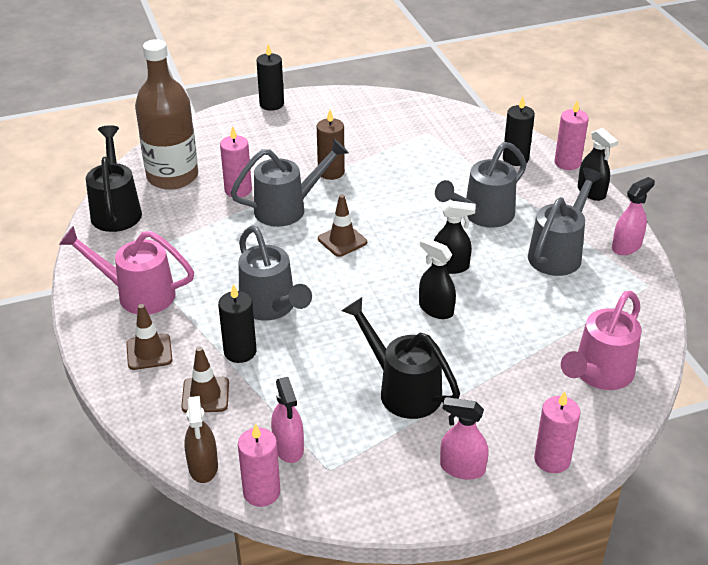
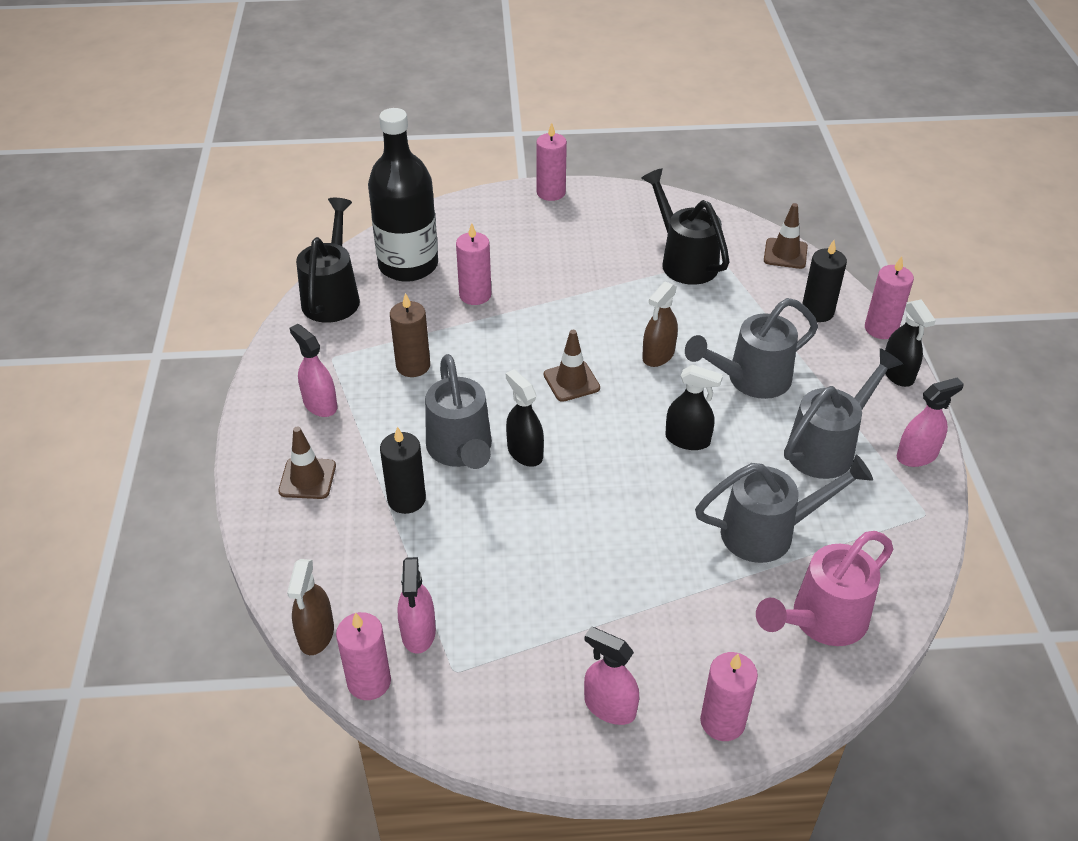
camera: 15 degrees right, 5 degrees up
(138, 294) = (320, 404): pink watering can -> pink spray bottle
(172, 176) = (408, 265): brown bottle -> black bottle
(205, 395) = (349, 545): brown traffic cone -> brown traffic cone (785, 254)
(271, 104) = (551, 193): black candle -> pink candle
(287, 208) = (523, 328): grey watering can -> grey watering can (768, 532)
(331, 172) = (589, 291): brown candle -> brown candle (413, 366)
(403, 390) = (575, 588): black watering can -> black watering can (684, 261)
(404, 210) = (658, 355): none -> brown spray bottle
(436, 309) = (651, 492): black spray bottle -> black spray bottle (525, 452)

